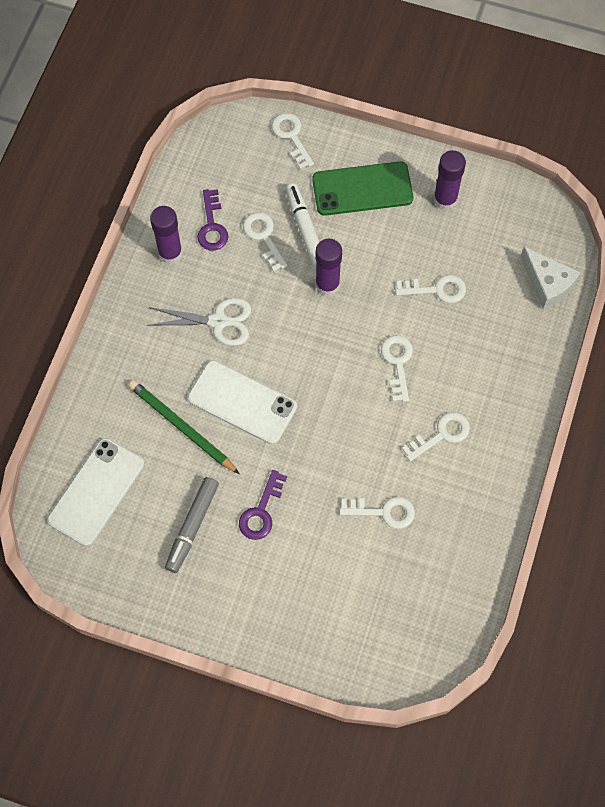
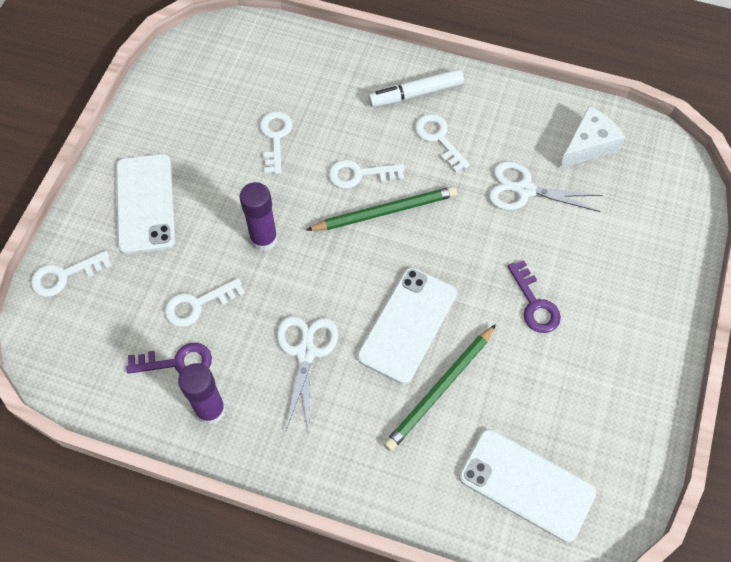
camera: 90 degrees left, 5 degrees down
(192, 527) = (559, 374): grey marker -> none
(261, 511) = (534, 304): purple key -> purple key turned 45 degrees clockwise
(305, 229) = (191, 261): white marker -> white marker (415, 93)
(357, 385) = (385, 211): none -> green pencil
(362, 189) = (145, 203): green phone -> white phone
(384, 512) = (524, 190): white key -> white scissors
(445, 199) = (168, 127): purple glue stick -> none
(547, 284) = (274, 46): white cheese -> white cheese (588, 145)

